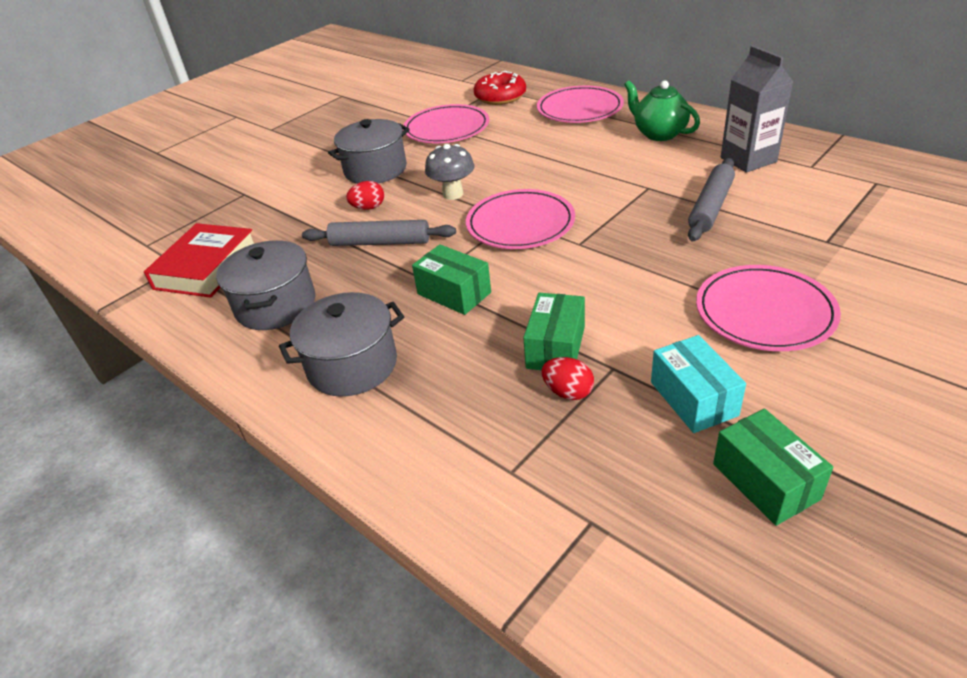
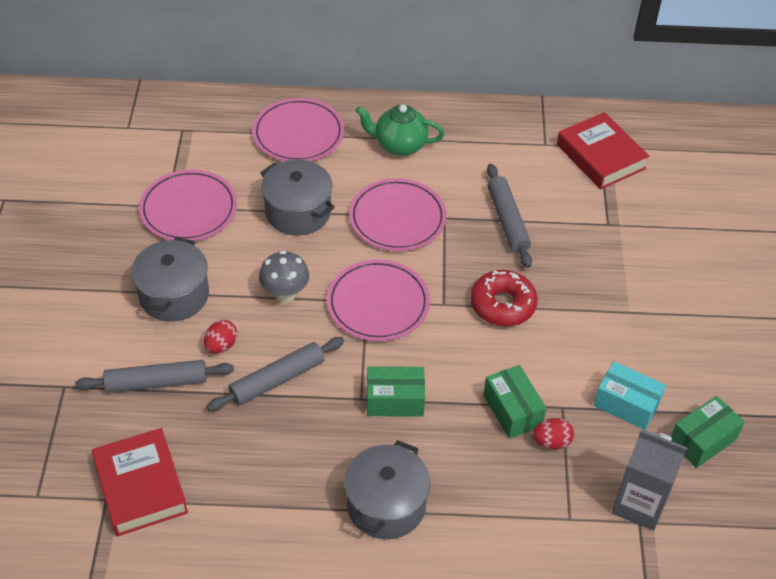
camera: 45 degrees left, 10 degrees up
(276, 305) = (259, 488): grey pot -> grey pot (298, 212)
(298, 213) = (156, 383): none -> grey rolling pin
(500, 97) = (199, 141): red donut -> red donut (502, 305)
(748, 160) = (495, 153): grey carton -> grey carton (639, 504)
(764, 312) = (615, 311): pink plate -> pink plate (397, 218)
(765, 481) = (702, 440): green box -> green box turned 60 degrees counterclockwise
(869, 190) = (600, 157): none -> red book

